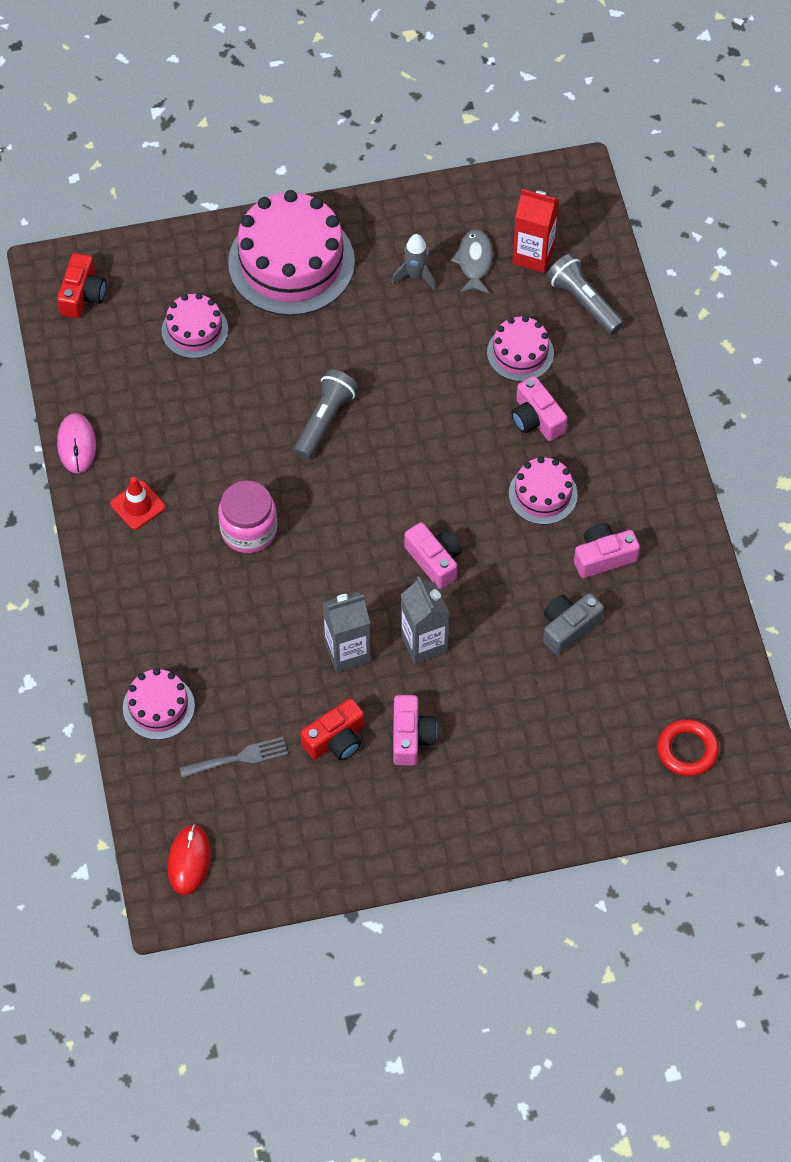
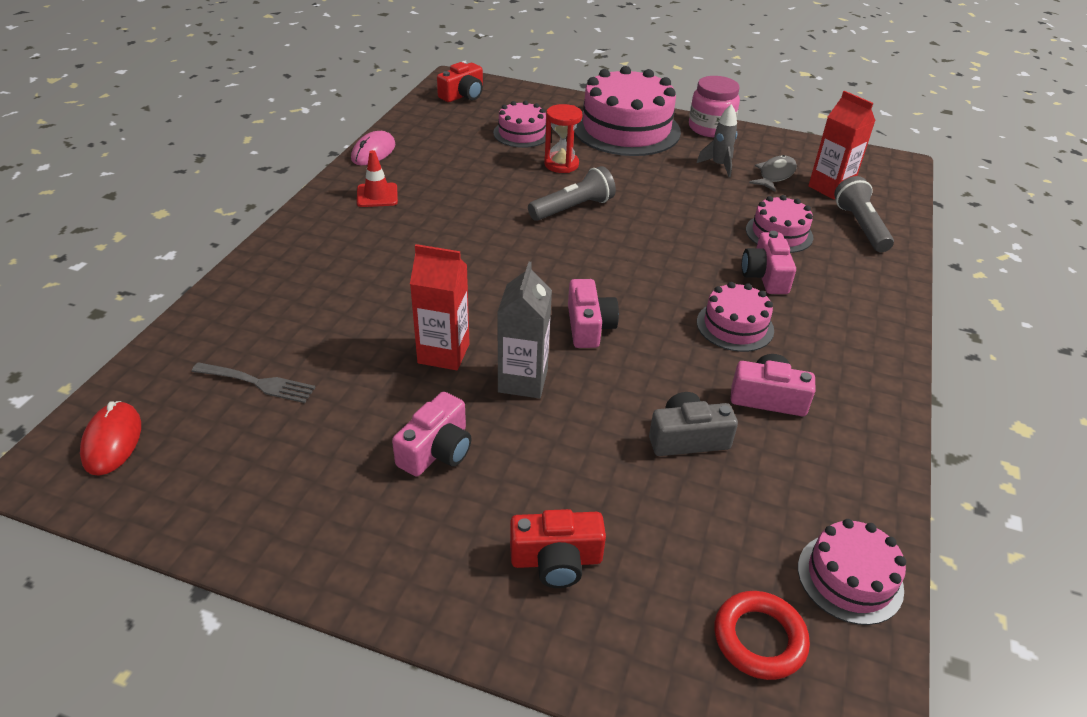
camera: 30 degrees right, 20 degrees down
(158, 707) = (240, 314): pink cake -> pink cake (850, 578)
(189, 861) = (112, 441): red mouse -> red mouse turned 45 degrees counterclockwise
(249, 530) = (445, 241): pink jar -> pink jar (710, 128)
(269, 360) = (561, 164): none -> red hourglass
(336, 739) = (361, 414): red camera -> red camera (556, 560)
(347, 652) = (443, 353): grey carton -> red carton

